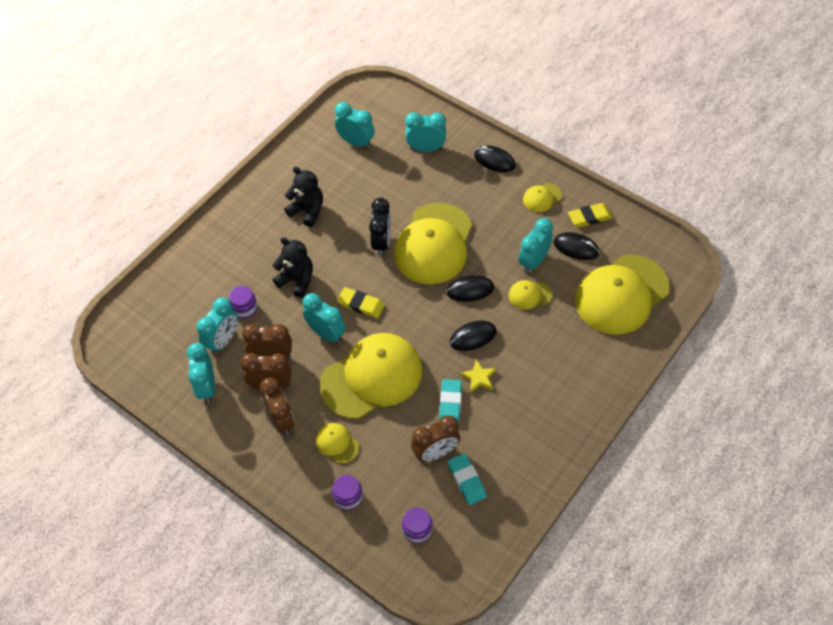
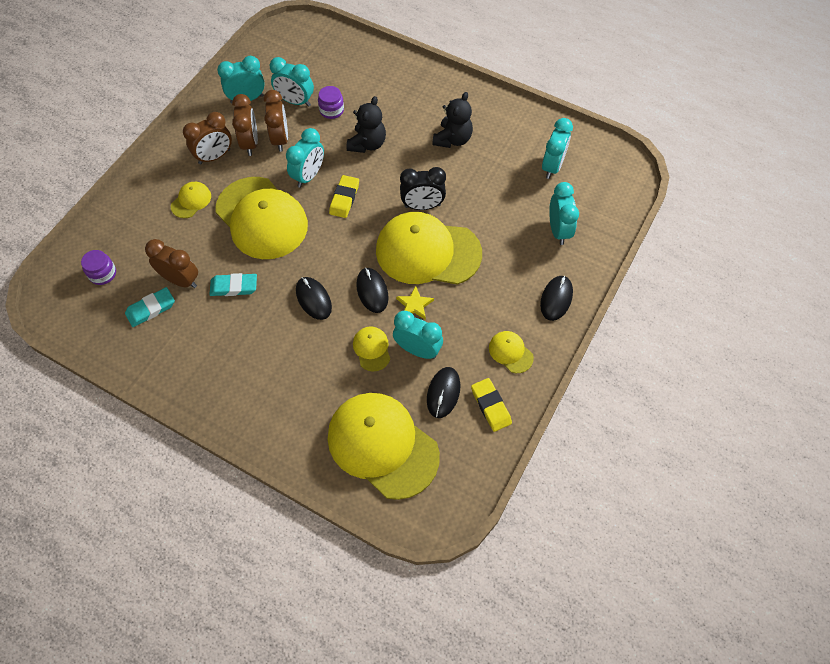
camera: 80 degrees right, 5 degrees up
(348, 497) = (137, 216): purple jar -> none
(435, 452) = (181, 280): brown clock -> brown clock turned 150 degrees clockwise
(478, 377) = (265, 309): yellow star -> yellow star (414, 305)

